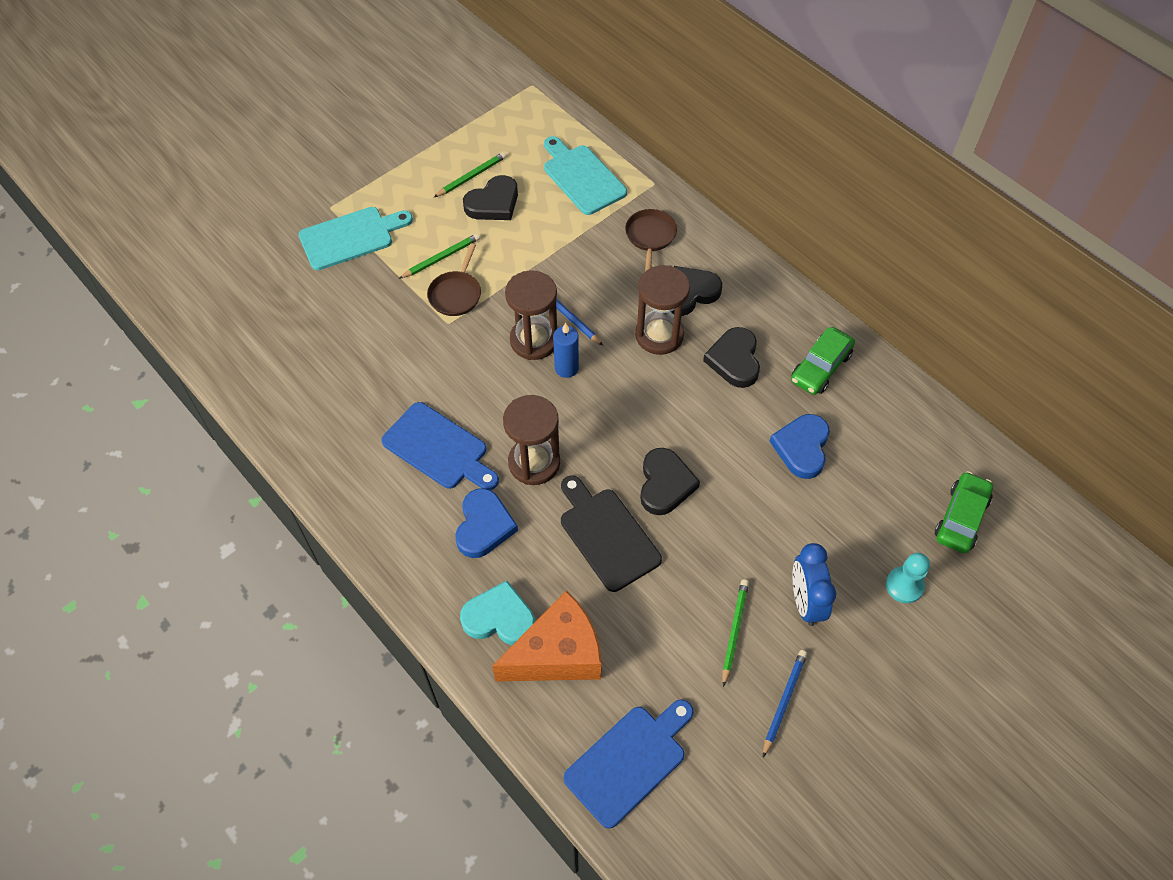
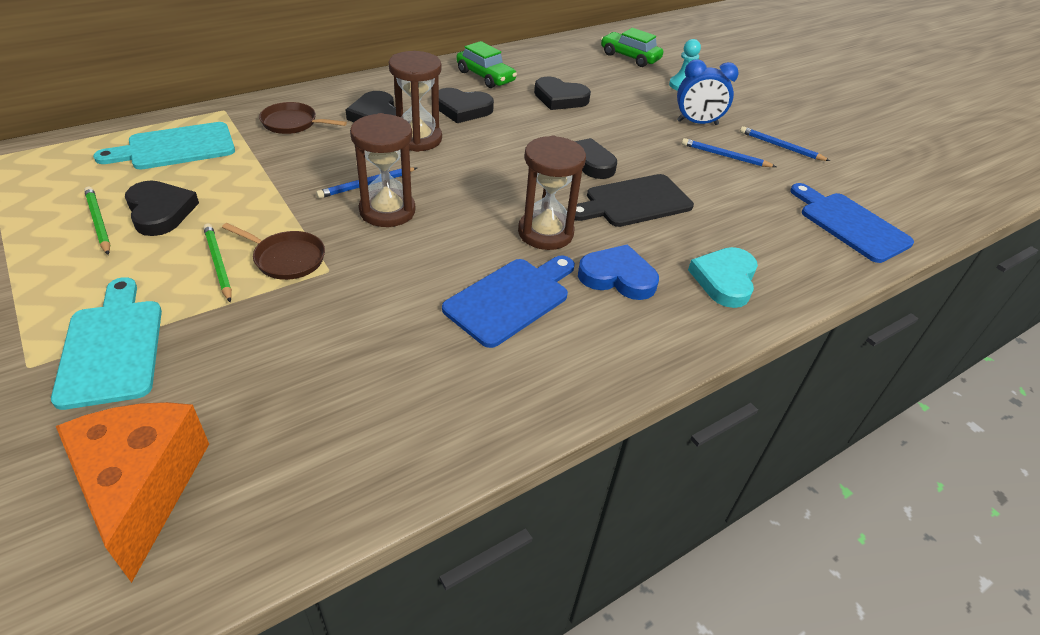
camera: 85 degrees left, 15 degrees down
(557, 654) = (758, 248): orange cheese -> orange cheese (142, 489)
(566, 368) = (434, 196): blue candle -> none
(734, 631) = (725, 156): green pencil -> blue pencil
(802, 448) = (560, 98): blue heart -> black heart

